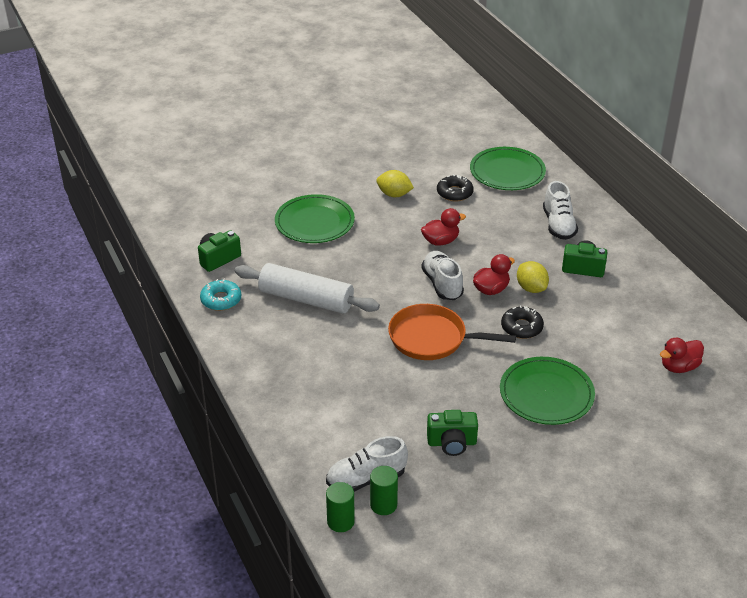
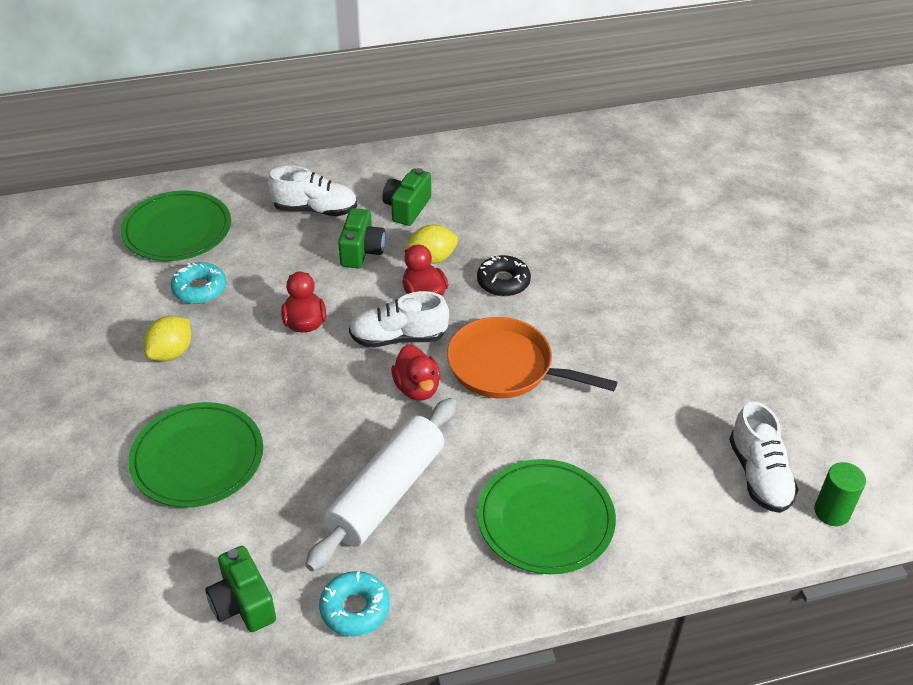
camera: 80 degrees left, 5 degrees up
(383, 505) = (802, 464): green cylinder -> none
(432, 338) = (506, 367): orange pan -> orange pan turned 90 degrees clockwise
(452, 443) = (699, 382): green camera -> green camera (361, 251)
(454, 193) = (199, 289): black donut -> turquoise donut
(546, 394) = (623, 285): green plate -> green plate (545, 519)
(679, 367) = (594, 179): red duck -> red duck (417, 388)

